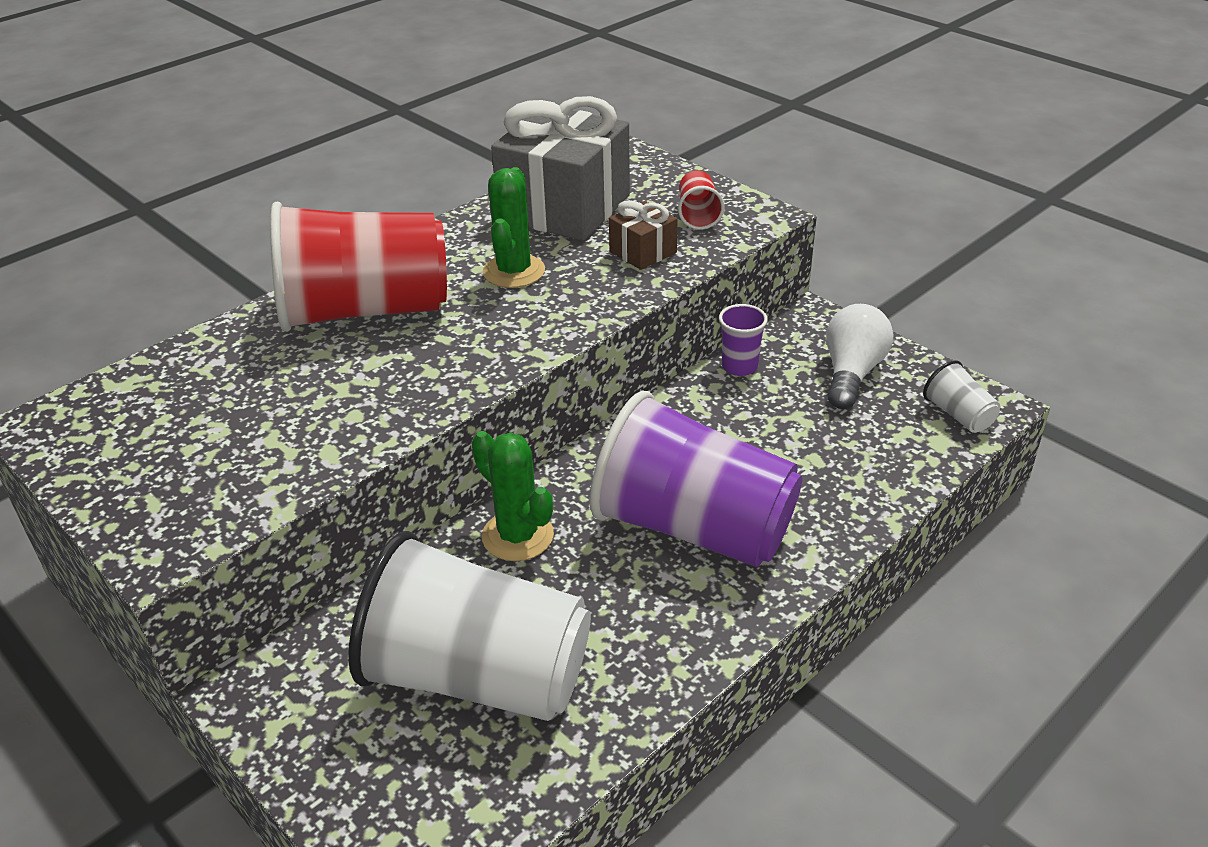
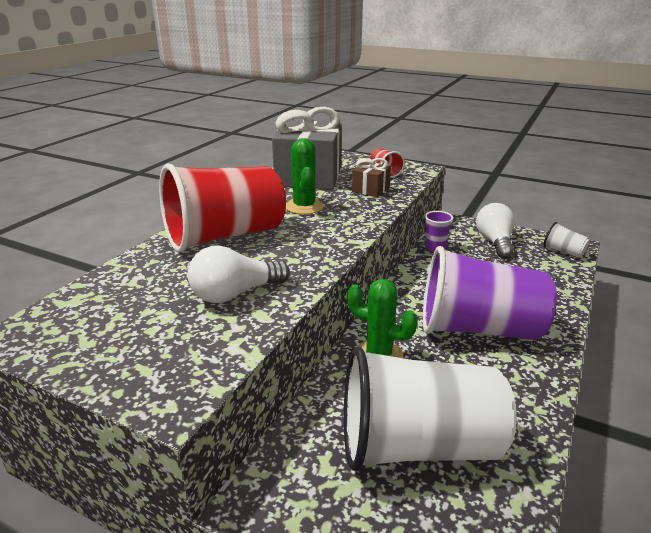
camera: 20 degrees left, 10 degrees down
(317, 414) = (235, 294): none -> white light bulb

